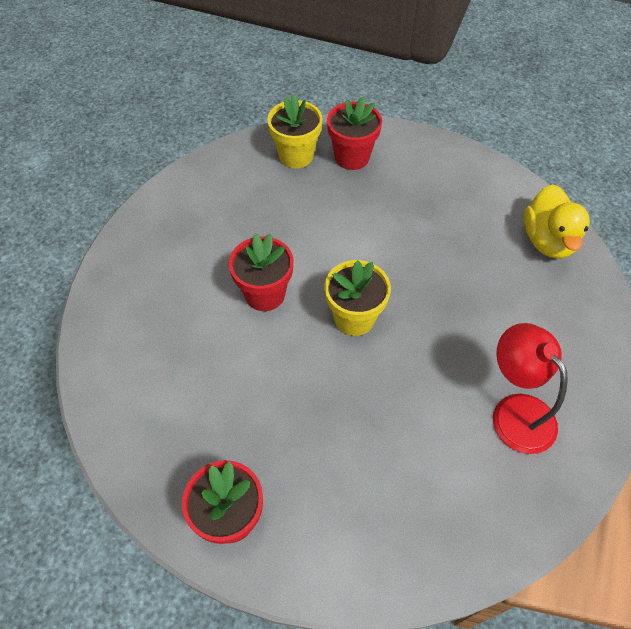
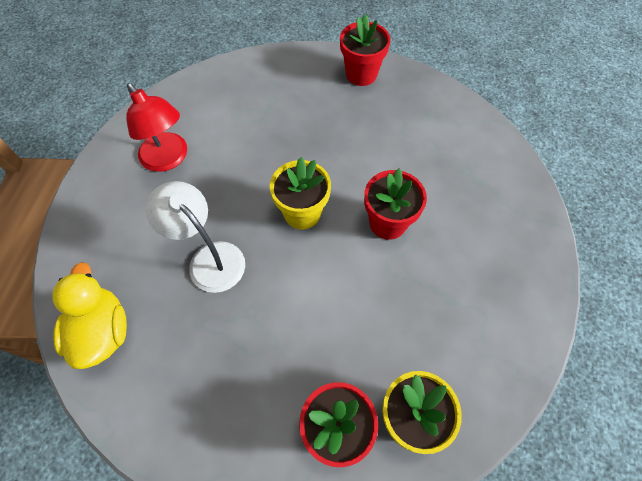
camera: 170 degrees right, 5 degrees up
(455, 287) = (209, 258): none -> white lamp

